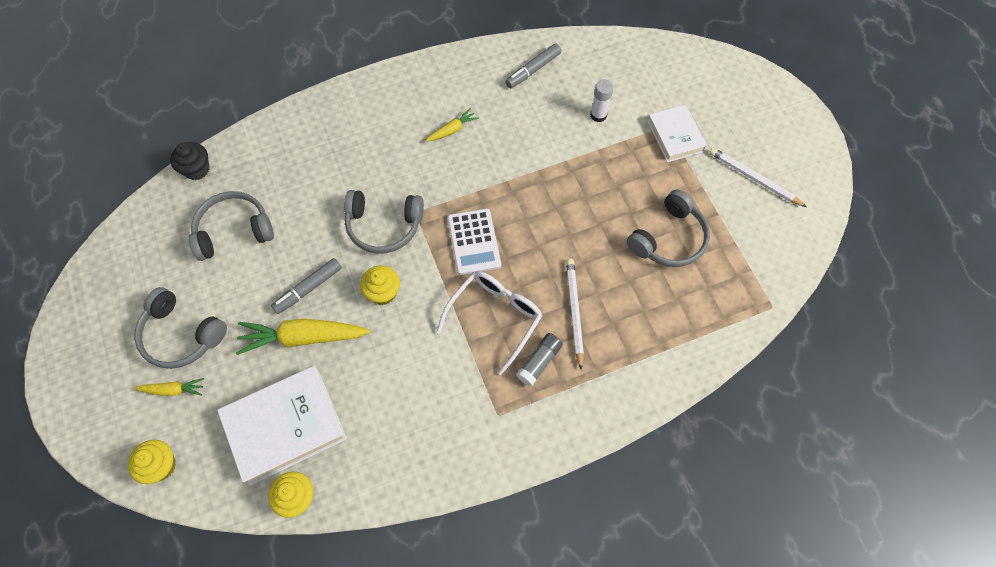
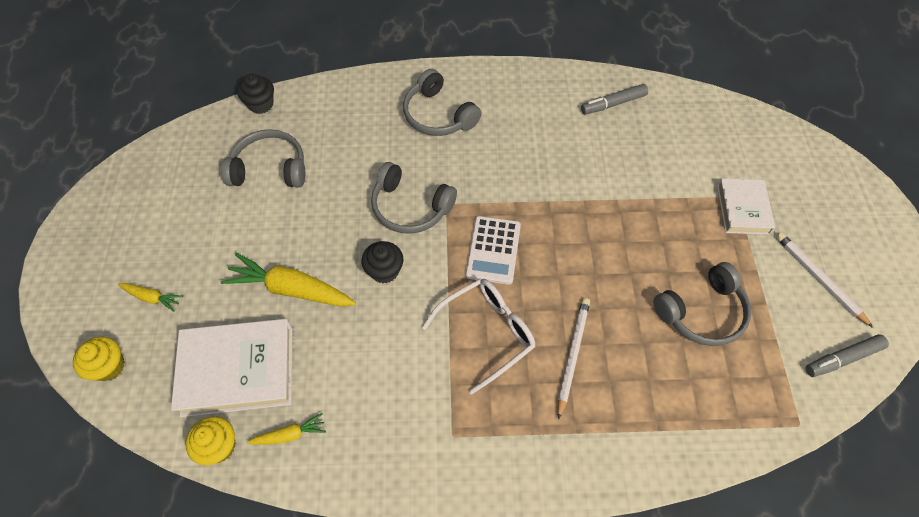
camera: 20 degrees right, 5 degrees down
(181, 335) = (182, 249): grey headphones -> grey headphones (438, 115)
(309, 288) = (315, 244): grey marker -> grey marker (843, 358)
(383, 292) = (384, 271): yellow cupcake -> black cupcake
(452, 130) = (512, 137): yellow carrot -> yellow carrot (290, 434)
(539, 362) = (516, 395): grey glue stick -> none
(598, 115) = (666, 165): white glue stick -> none

